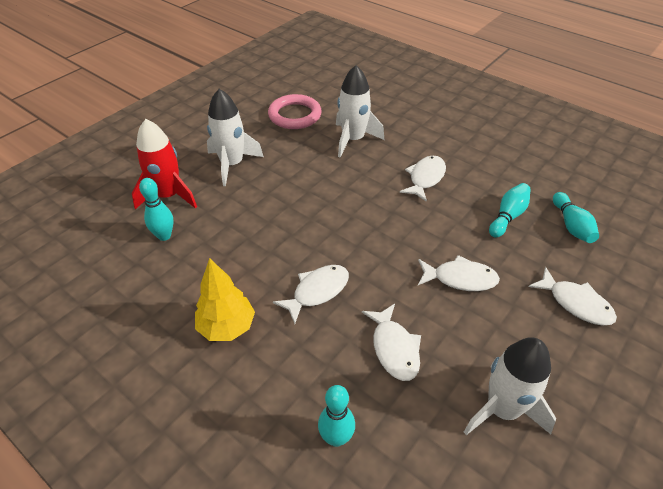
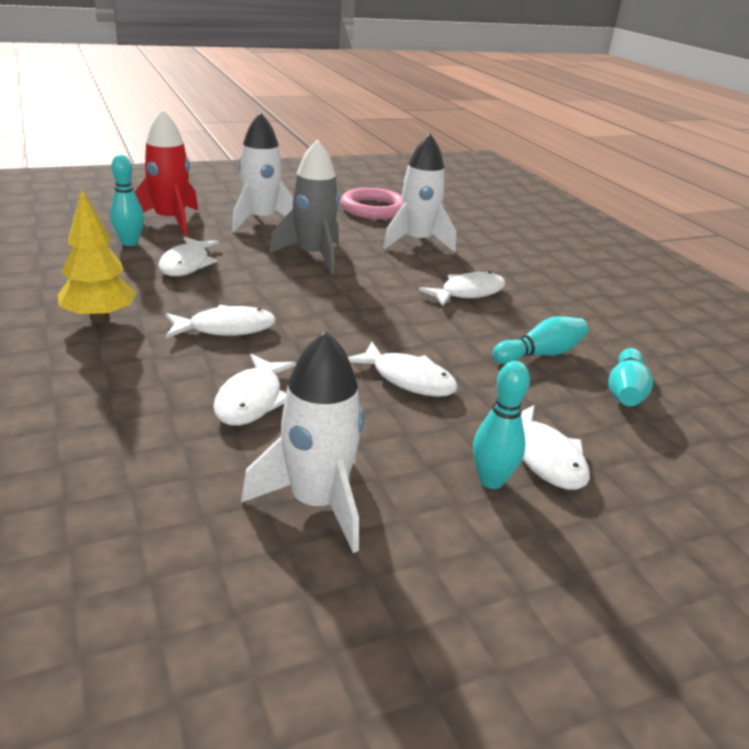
camera: 25 degrees right, 15 degrees down
(228, 239) = (186, 264): none -> white fish
(302, 187) = (313, 256): none -> grey rocket
(336, 438) = (92, 437): turquoise bowling pin -> turquoise bowling pin (491, 480)

